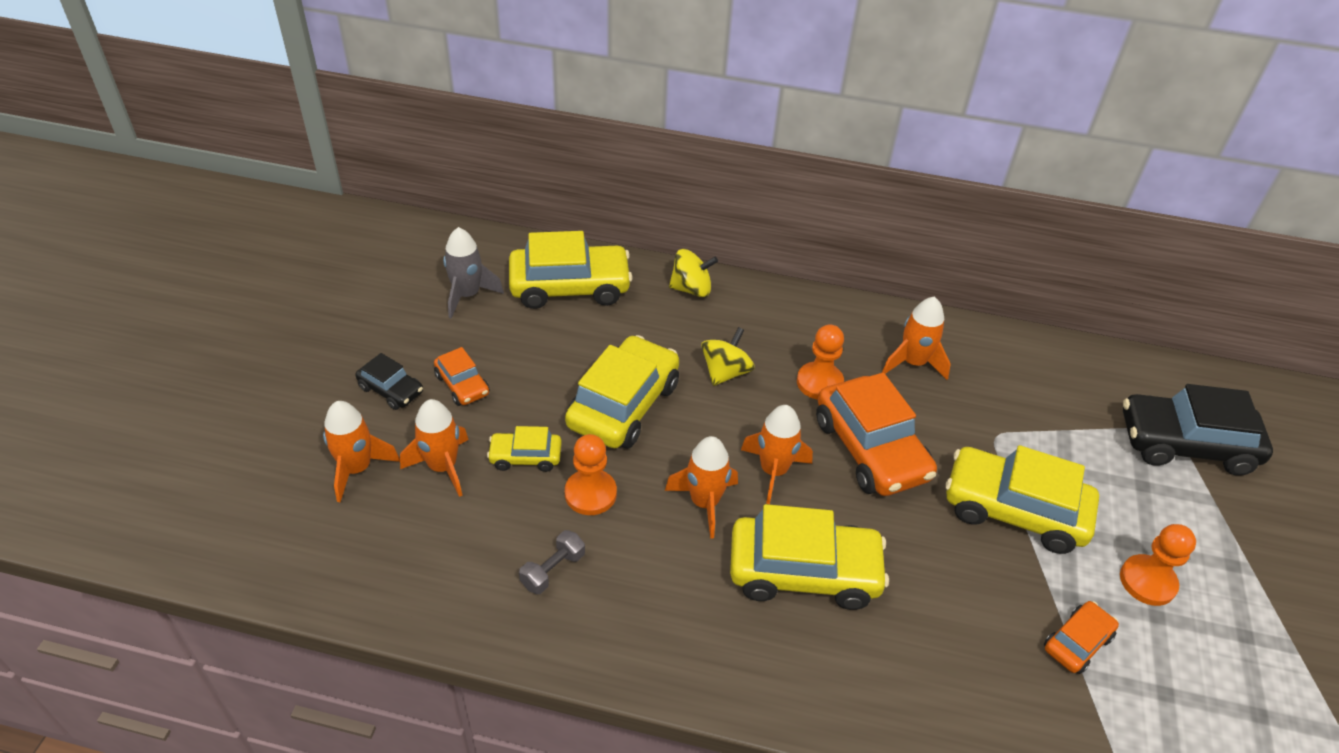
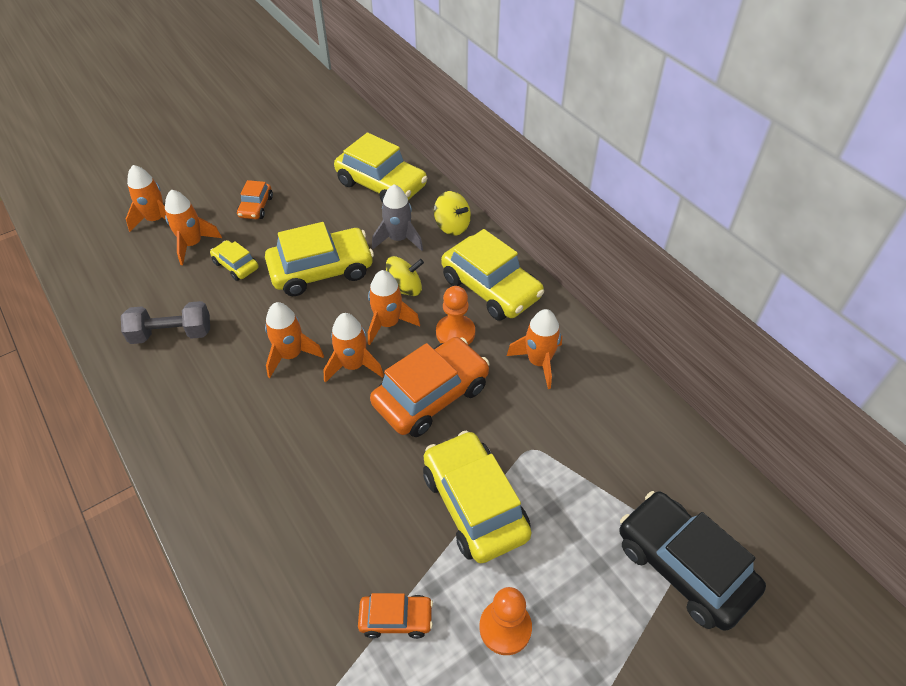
camera: 45 degrees right, 5 degrees up
(391, 390) = (220, 189): black car -> none
(467, 295) = (321, 159): grey rocket -> grey rocket (398, 239)
(553, 570) = (172, 334): grey dumbbell -> grey dumbbell, size x1.60
(590, 494) = (241, 307): orange pawn -> none
(753, 413) = (388, 324): none -> orange rocket
(804, 572) = (291, 435): yellow car -> yellow car (491, 288)
(870, 449) = (431, 395): orange car -> orange car turned 150 degrees counterclockwise

